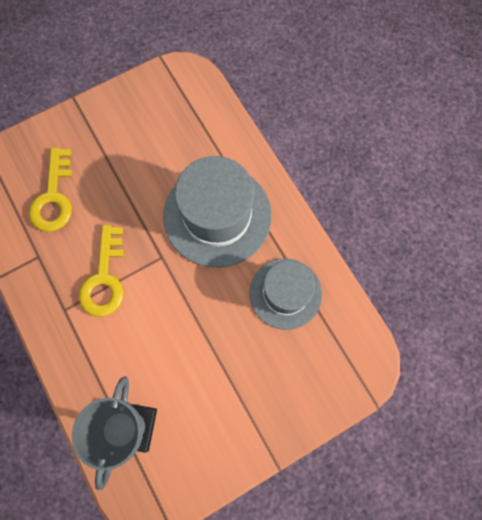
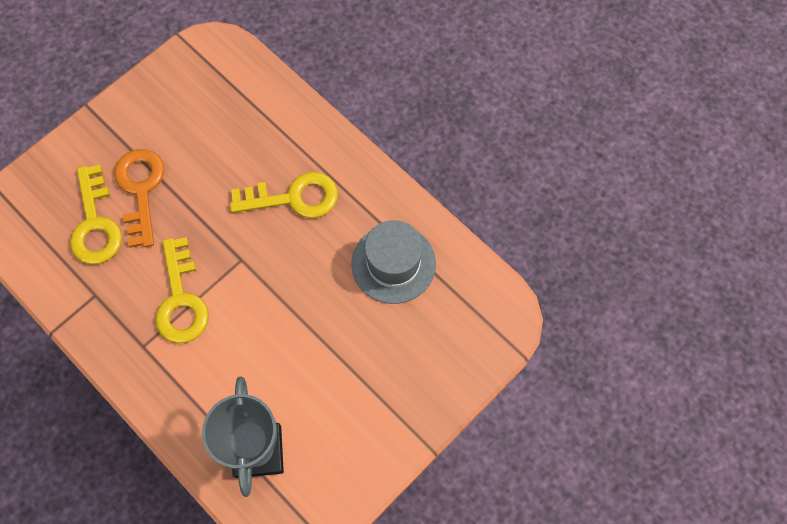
camera: 15 degrees left, 5 degrees down
(97, 178) = (140, 190): none -> orange key
(217, 215) = (293, 198): grey hat -> yellow key

